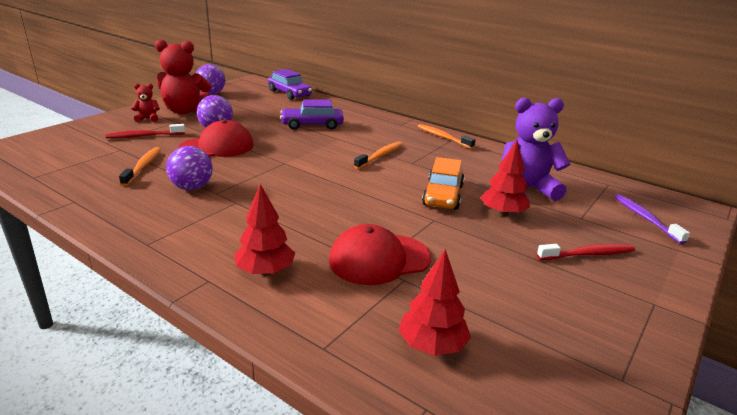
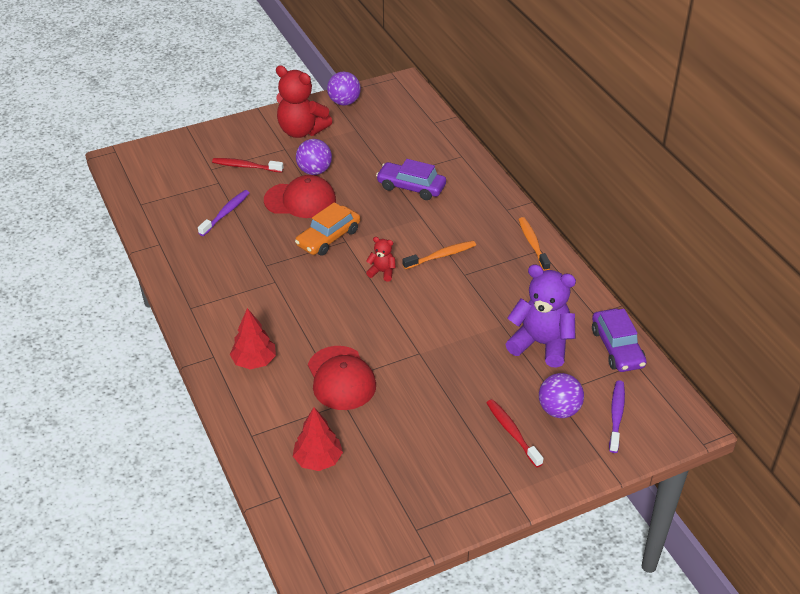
camera: 30 degrees right, 15 degrees up
(143, 166) = (226, 213): orange toothbrush -> purple toothbrush
(148, 119) = (261, 137): red teddy bear -> red teddy bear (382, 272)
(192, 187) = (251, 253): purple ball -> purple ball (559, 410)
(289, 93) = (427, 120): purple car -> purple car (617, 348)
(379, 259) = (341, 378): red cap -> red cap turned 120 degrees counterclockwise
(443, 195) = (453, 327): orange car -> orange car (328, 238)
(503, 213) = (487, 365): red tree -> none
(588, 254) = (512, 432): red toothbrush -> red toothbrush turned 135 degrees counterclockwise

